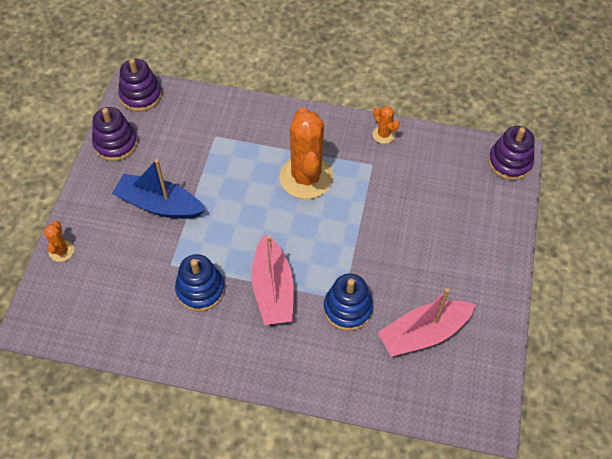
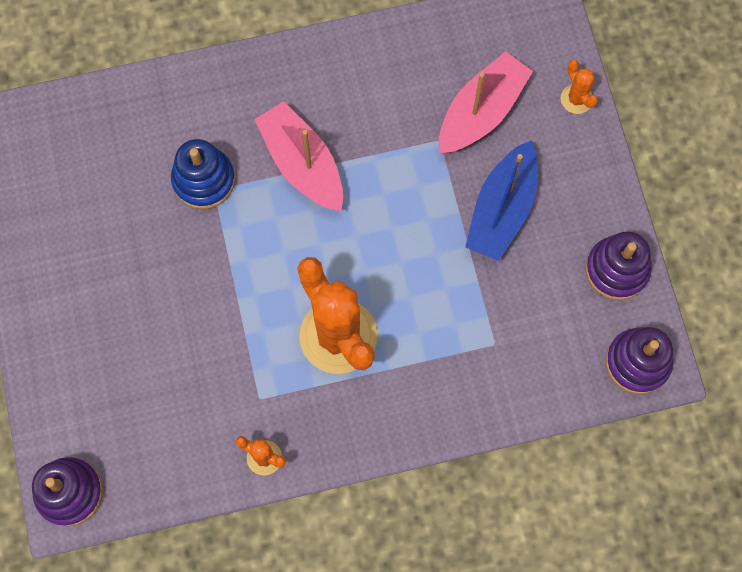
camera: 155 degrees right, 15 degrees up
(159, 205) = (502, 209): blue boat -> blue boat turned 120 degrees clockwise
(200, 290) = (386, 126): blue stacking toy -> none
(423, 333) = (103, 190): pink boat -> pink boat (481, 112)

